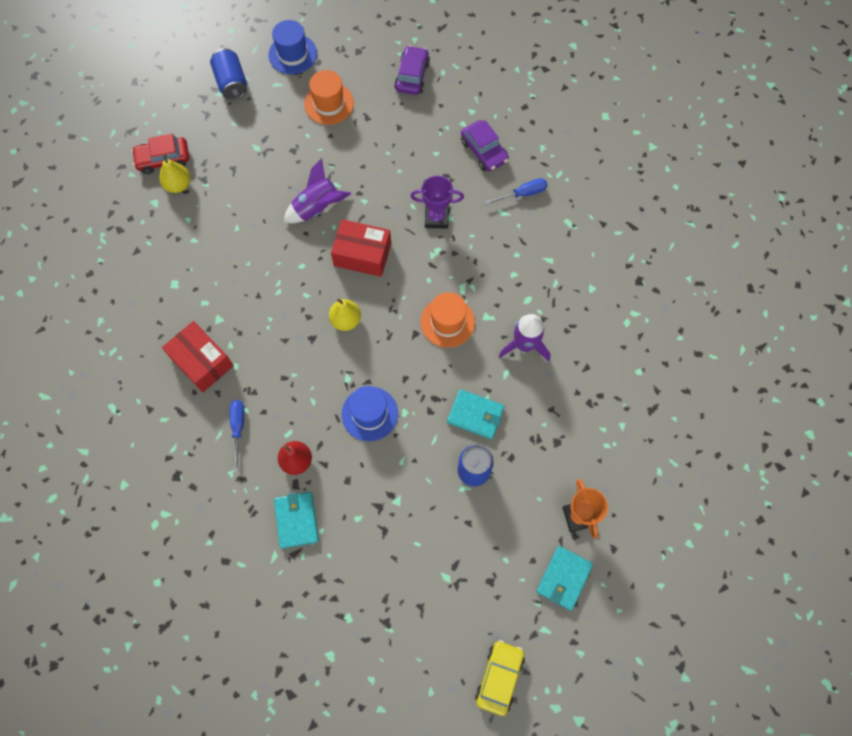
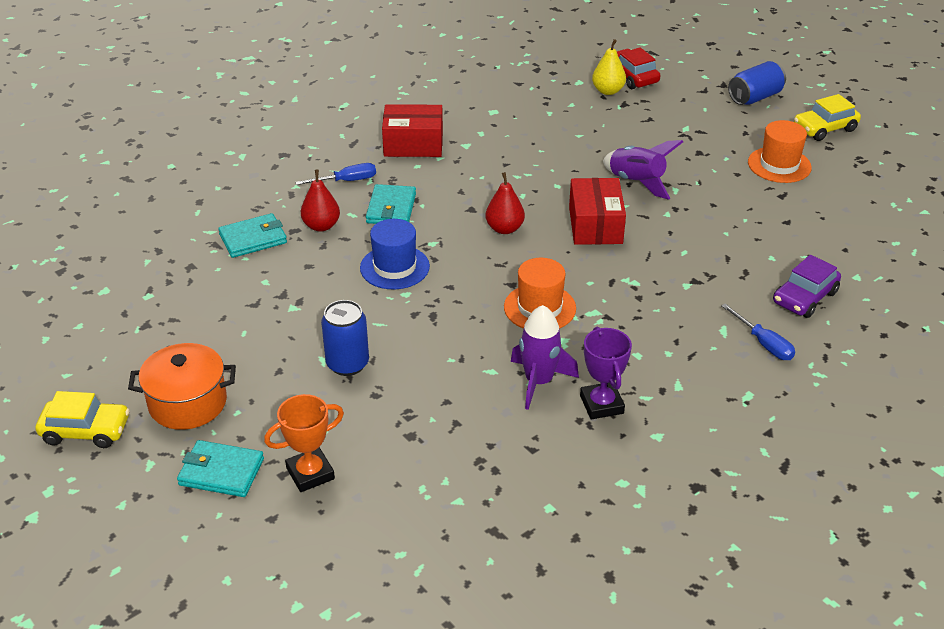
camera: 75 degrees right, 30 degrees down
(202, 361) = (413, 144): red box -> red box turned 60 degrees clockwise
(292, 54) = (824, 128): blue hat -> yellow car
(346, 320) = (504, 229): yellow pear -> red pear
(412, 76) = (869, 219): purple car -> none
(436, 218) = (679, 274): purple trophy -> purple trophy (601, 404)
(475, 415) = (423, 353): turquoise wallet -> turquoise wallet (391, 208)
(487, 596) = (188, 403): none -> orange pot

